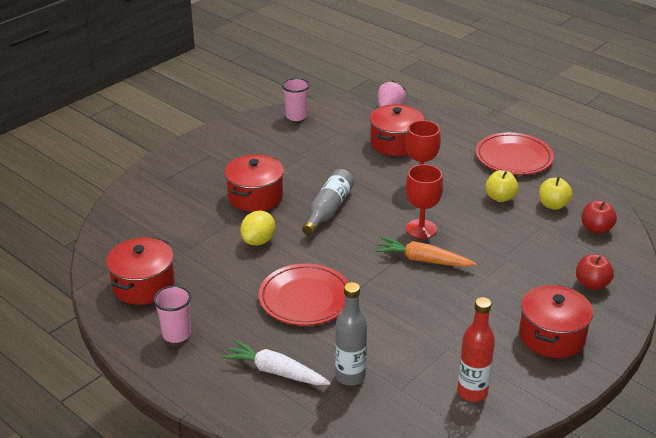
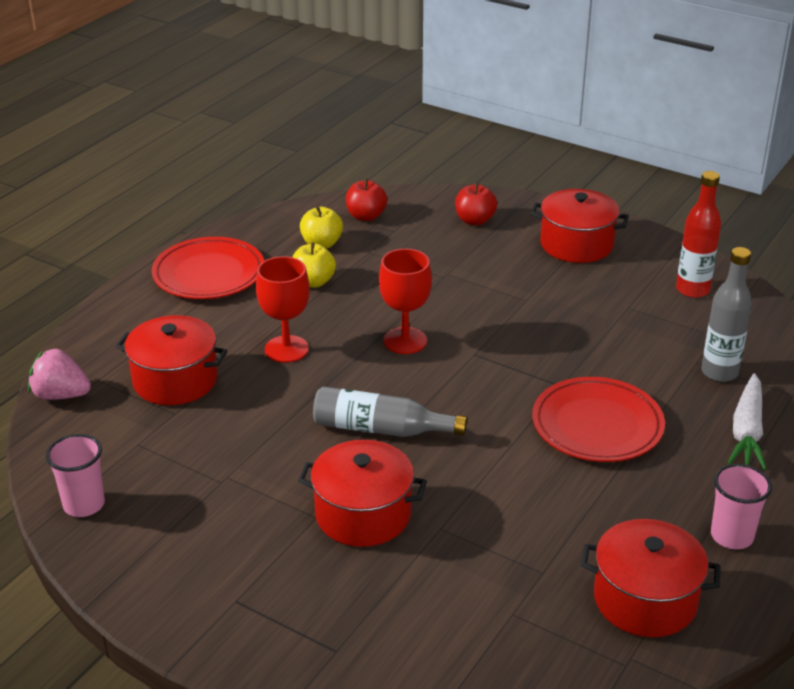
camera: 100 degrees left, 0 degrees up
(258, 241) = (484, 490): yellow lemon -> none
(423, 260) = (474, 335): orange carrot -> none

